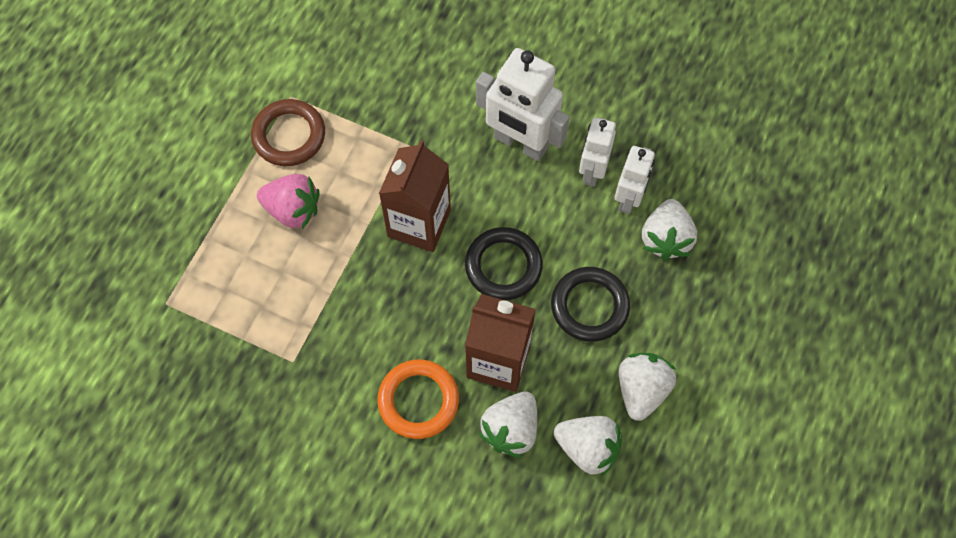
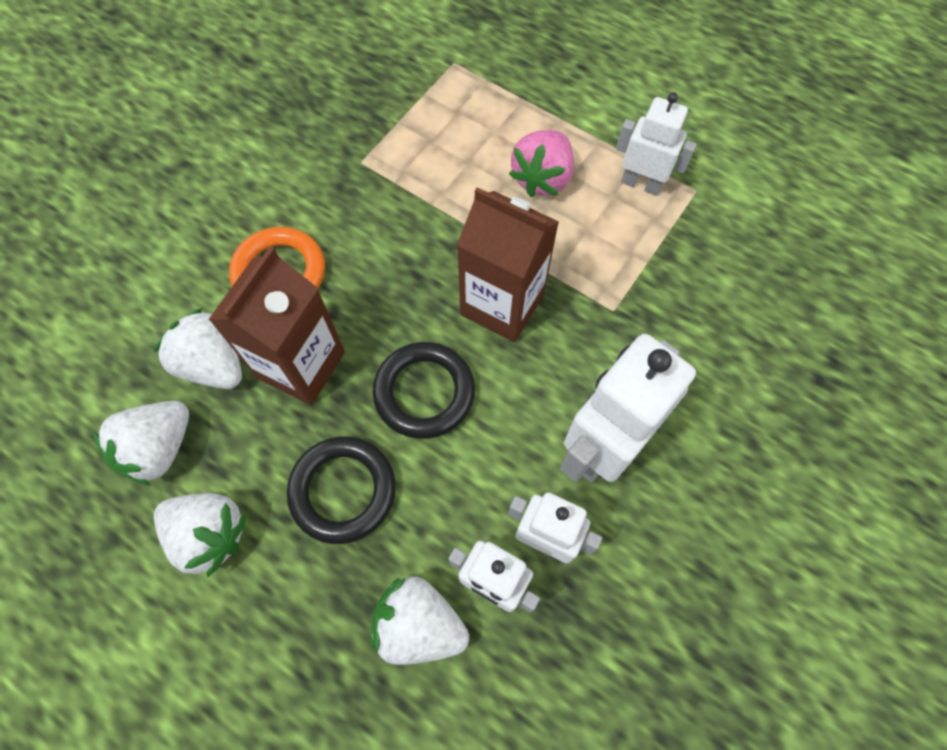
camera: 100 degrees right, 0 degrees up
(289, 135) = (641, 184): brown ring -> white robot

